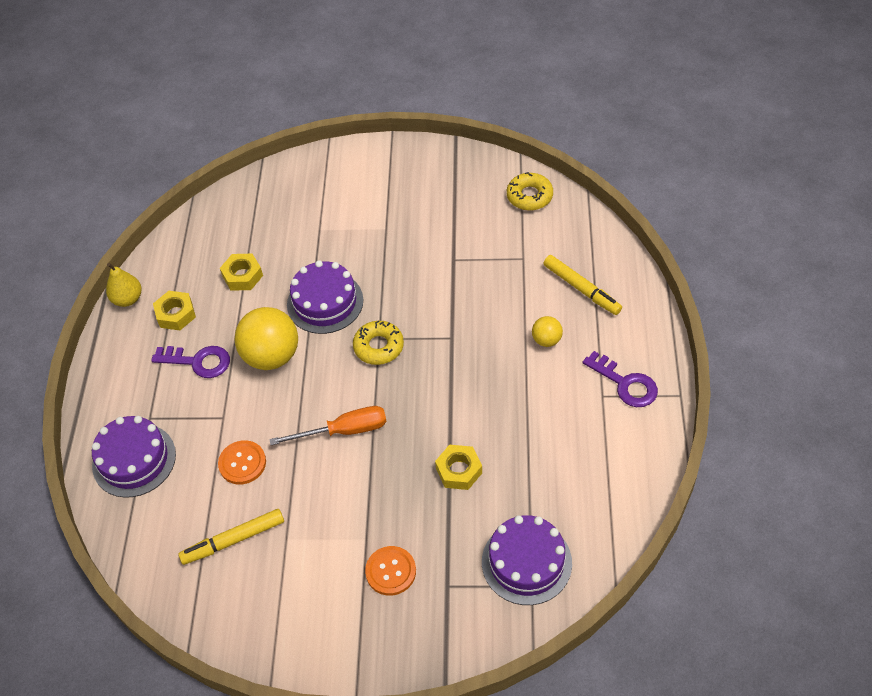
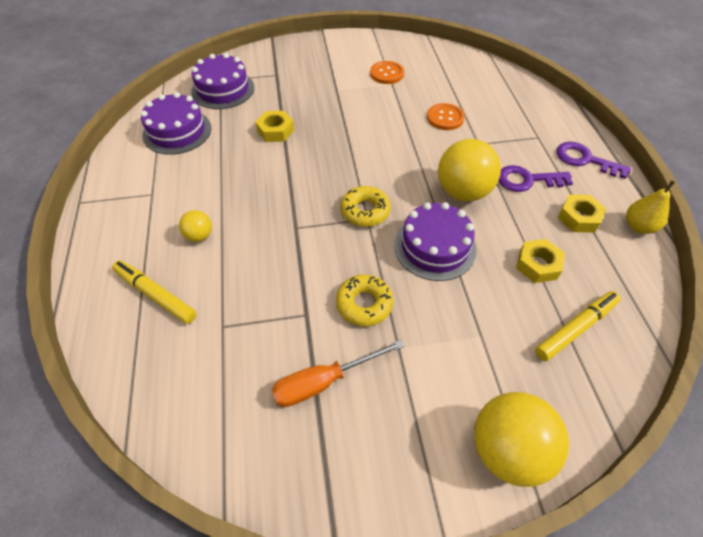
camera: 165 degrees right, 0 degrees up
(134, 460) = (529, 111): purple cake -> purple cake (177, 131)
(233, 540) = (427, 80): yellow marker -> yellow marker (575, 328)
(335, 166) = (508, 449): none -> yellow ball
(344, 431) = (374, 145): orange screwdriver -> orange screwdriver (324, 381)
(390, 571) = (315, 77): orange button -> orange button (387, 74)
(529, 196) = (211, 428): yellow donut -> yellow donut (364, 304)
(625, 384) = (128, 205): purple key -> purple key (585, 160)

